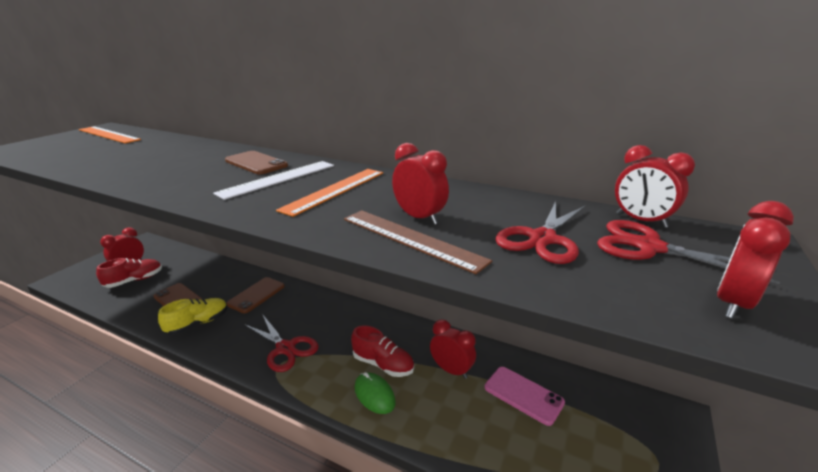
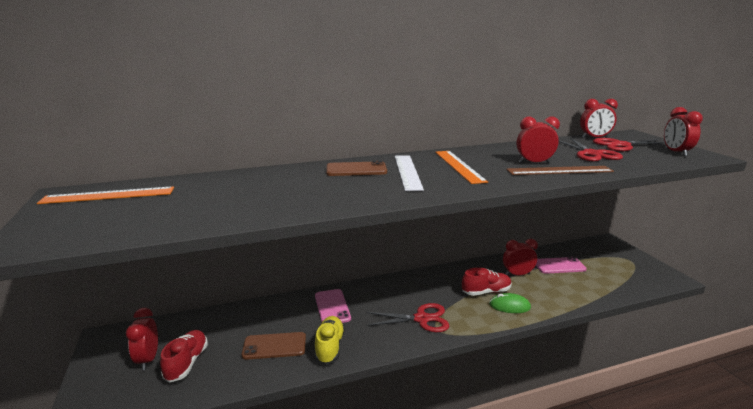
camera: 45 degrees left, 5 degrees down
(256, 295) = (332, 307): brown phone -> pink phone

